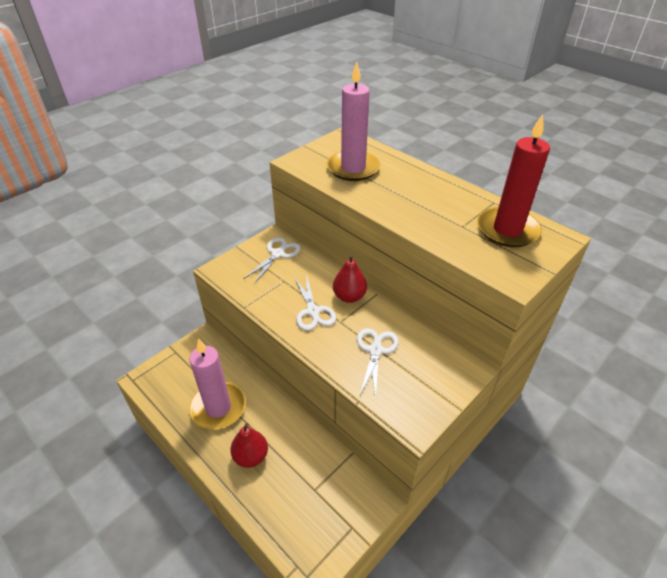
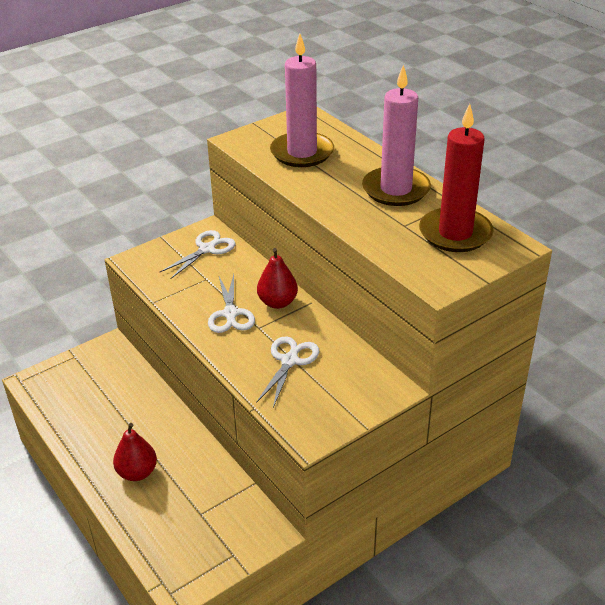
camera: 10 degrees right, 5 degrees down
(218, 407) = (111, 419): pink candle -> pink candle (396, 189)

